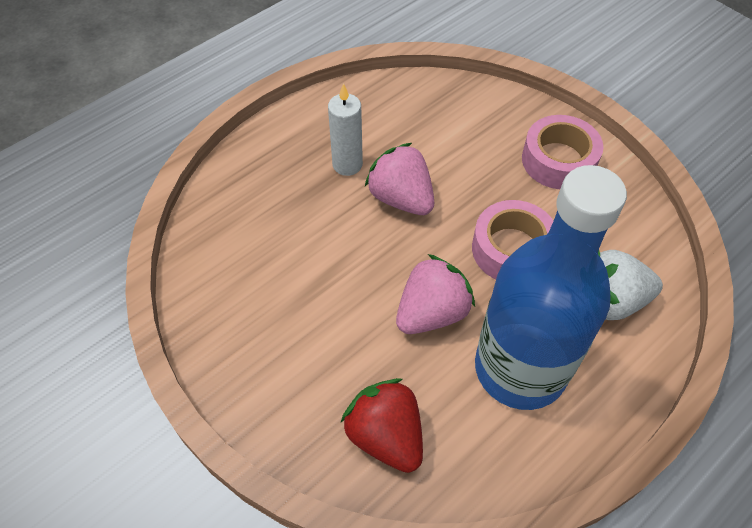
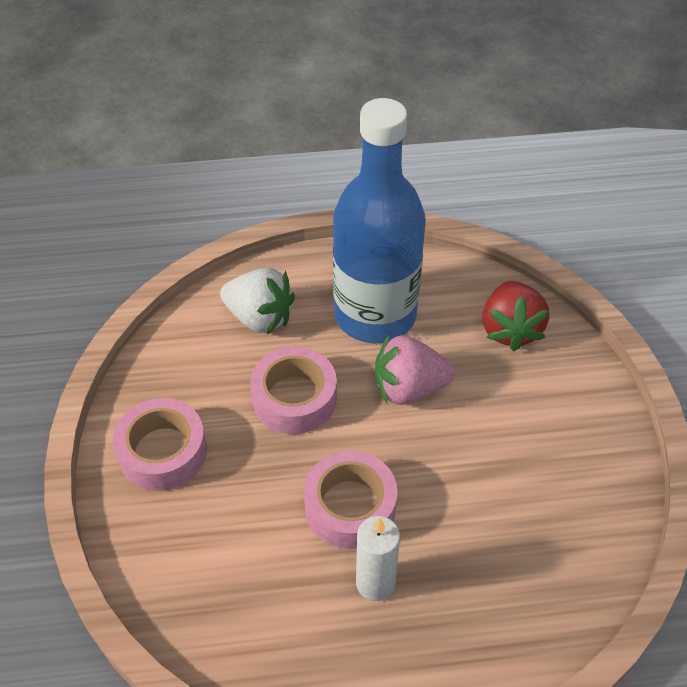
camera: 145 degrees left, 5 degrees down
(401, 198) = (350, 507): pink strawberry -> pink tape

